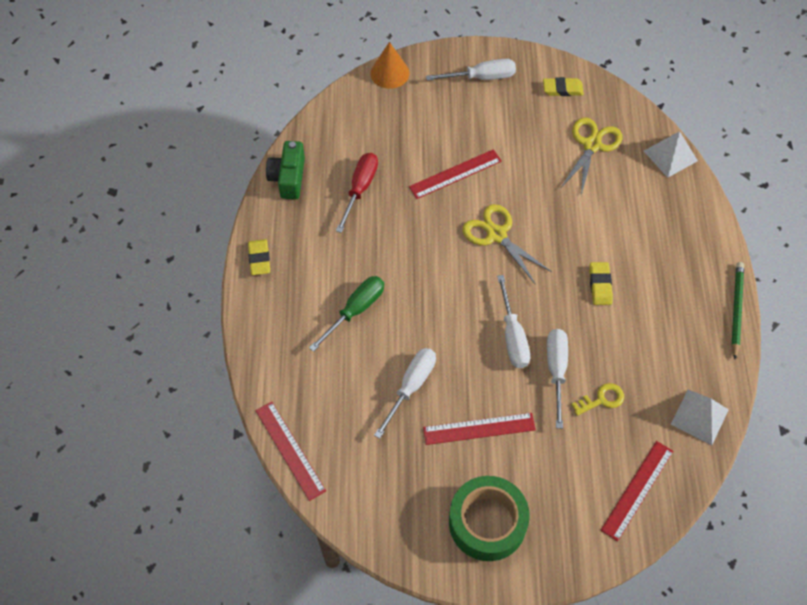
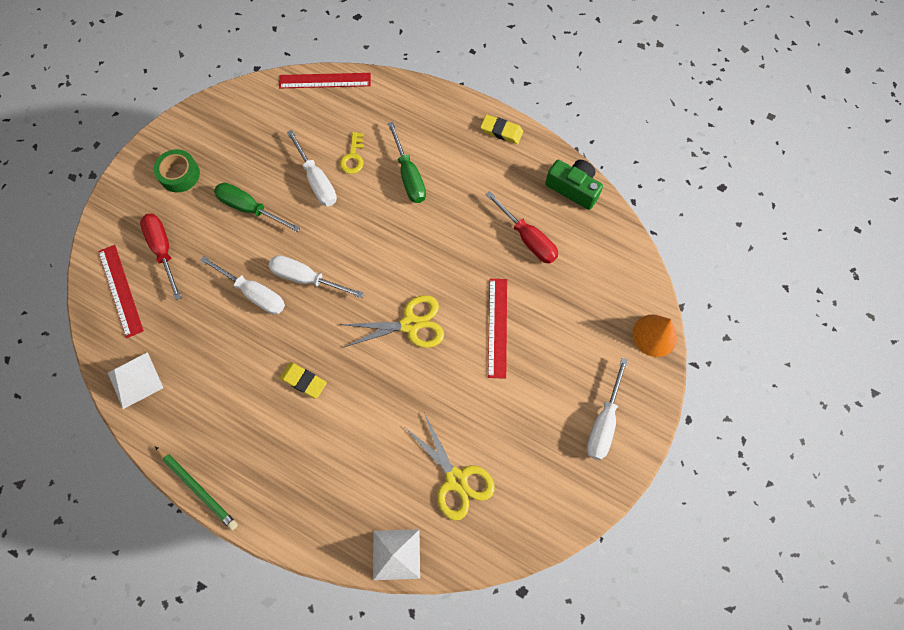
camera: 120 degrees right, 10 degrees up
(479, 429) = (250, 208): red ruler -> green screwdriver
(487, 522) = (179, 174): green tape -> green tape, size x0.62
(562, 89) = (544, 497): yellow eraser -> none
(573, 479) = (163, 250): none -> red screwdriver
(602, 399) = (206, 312): yellow key -> yellow key (353, 157)

